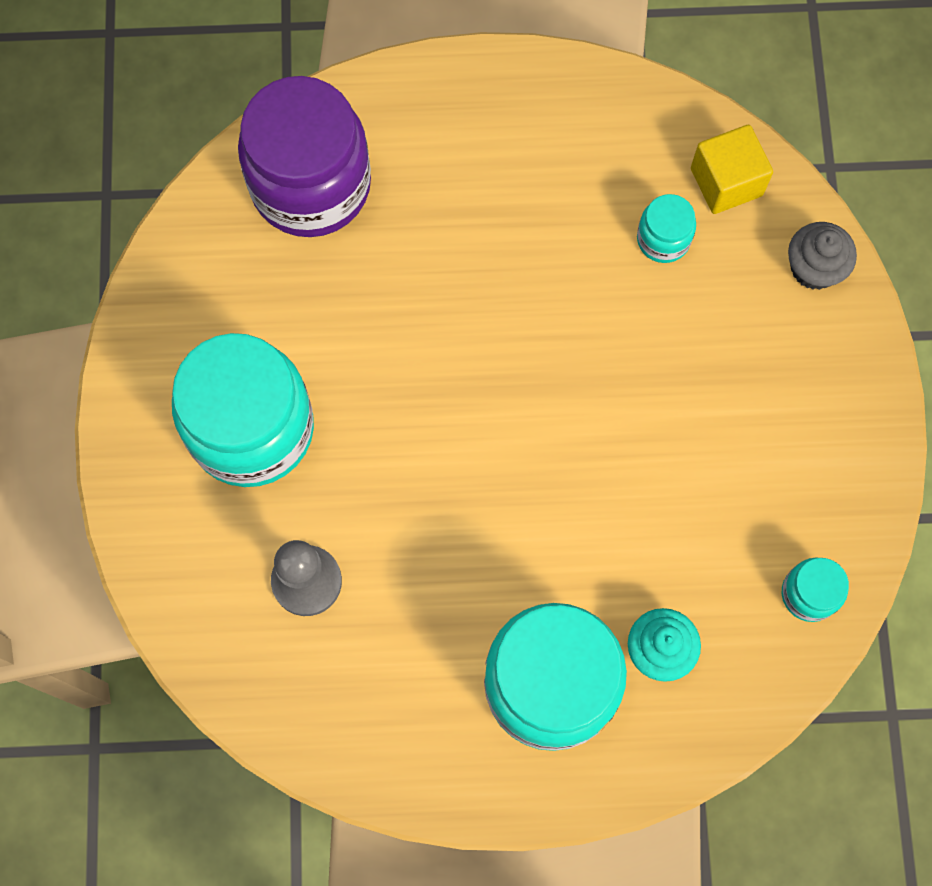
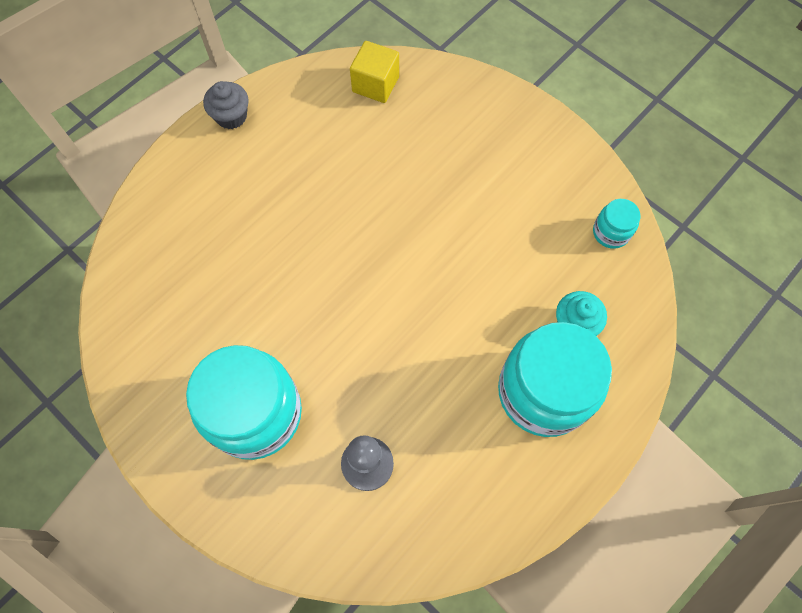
camera: 45 degrees left, 5 degrees down
(311, 185) = (163, 260): purple jar -> none
(663, 239) = (373, 134): turquoise jar -> none
(814, 268) = (456, 88): grey cupcake -> grey cupcake (231, 116)

